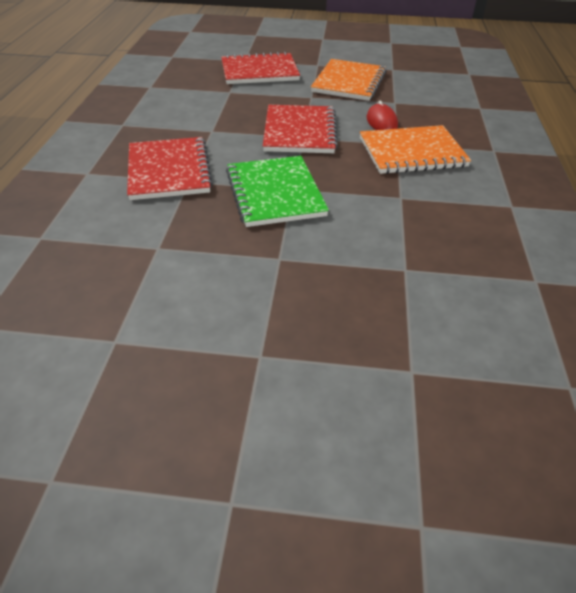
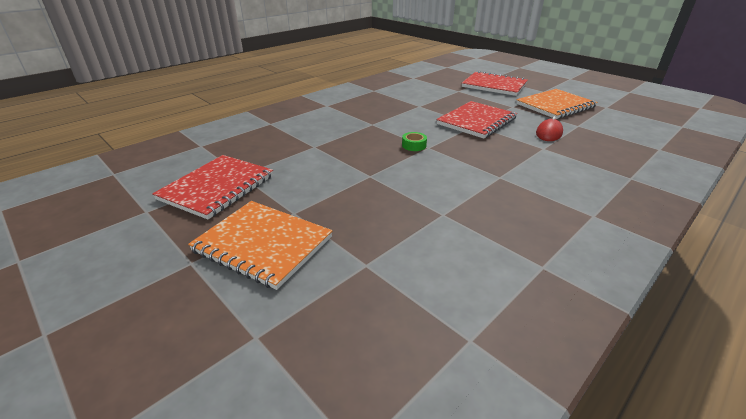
camera: 40 degrees right, 10 degrees down
(169, 170) = (368, 116): red notebook -> red notebook (217, 187)
(275, 193) = (414, 145): green notebook -> green tape
(412, 152) = (548, 156): orange notebook -> orange notebook (263, 244)

